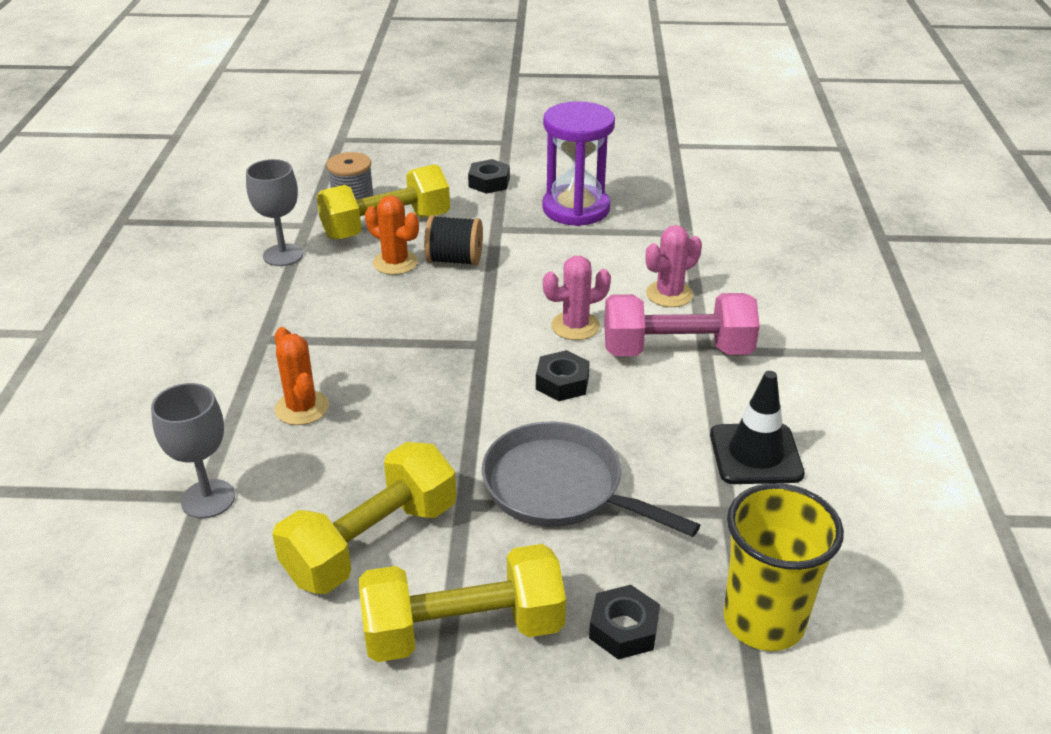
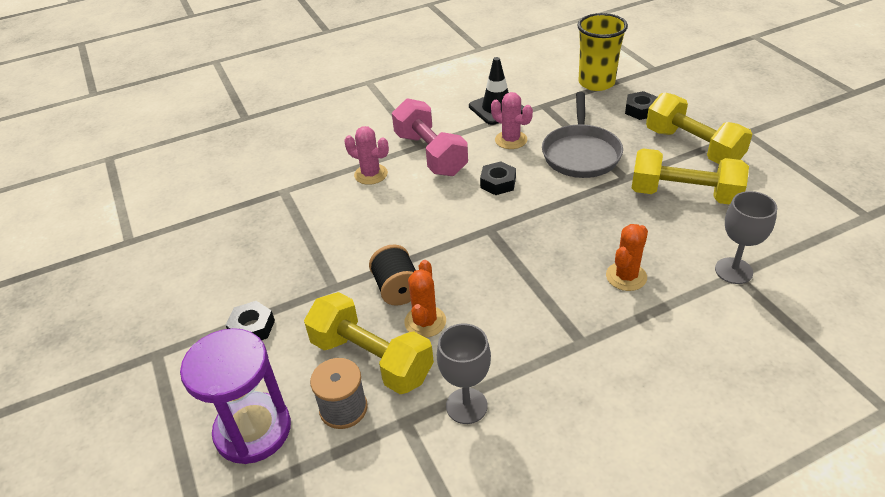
camera: 115 degrees left, 5 degrees up
(575, 326) = (437, 198): pink cactus -> pink cactus (511, 140)
(576, 209) = (275, 256): purple hourglass -> purple hourglass (253, 430)

